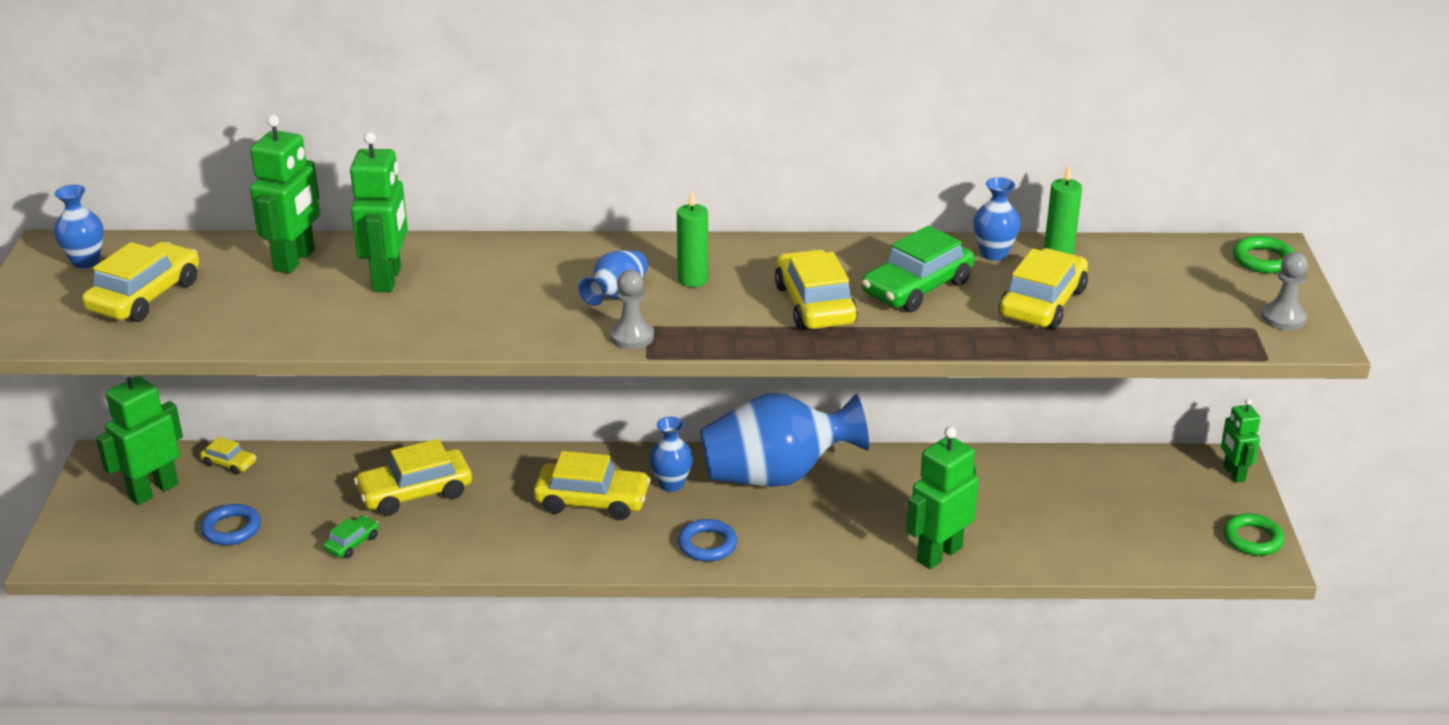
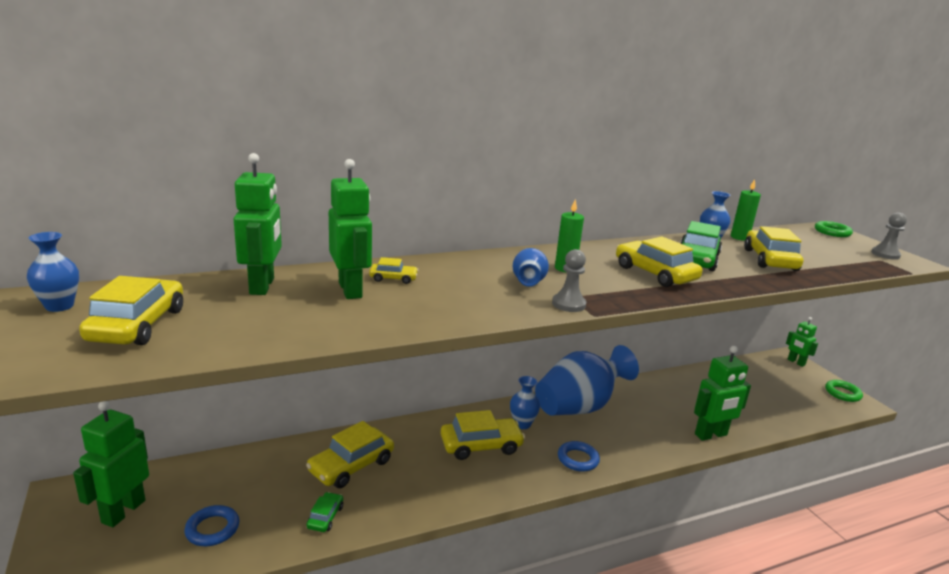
camera: 25 degrees left, 10 degrees down
(229, 463) = (185, 474): yellow car -> yellow car (393, 278)
(939, 554) = (711, 435): green robot -> green robot turned 135 degrees counterclockwise

